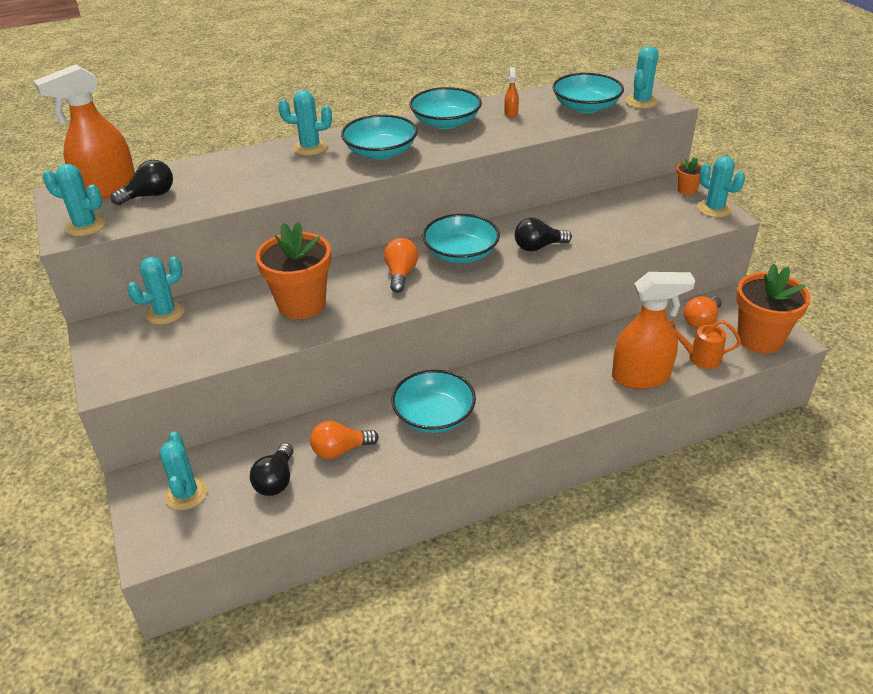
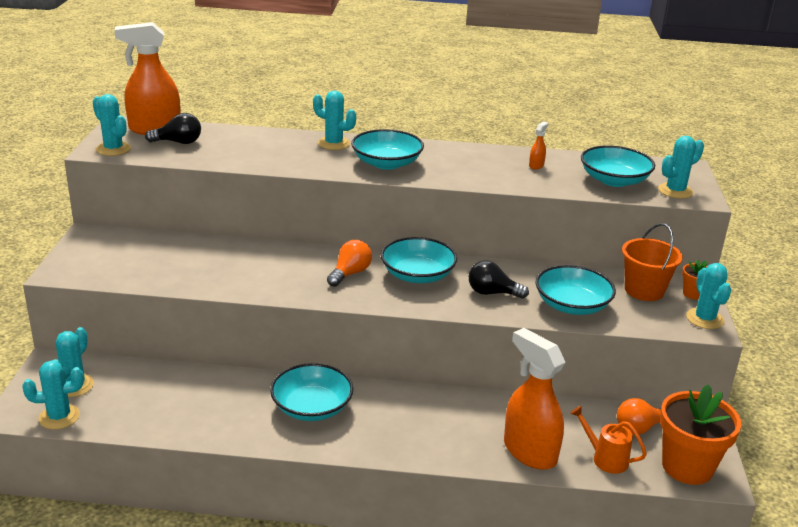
camera: 25 degrees right, 10 degrees down
(165, 313) = (144, 239): turquoise cactus -> turquoise cactus (59, 417)
(276, 481) = (145, 404): black light bulb -> none
(301, 304) = (248, 268): orange flower pot -> none
(340, 450) = (213, 402): orange light bulb -> none
(445, 122) = (468, 156): turquoise bowl -> turquoise bowl (572, 305)
(641, 377) = (529, 451): orange spray bottle -> orange spray bottle turned 150 degrees counterclockwise
(649, 200) = (644, 290): none -> orange bucket

